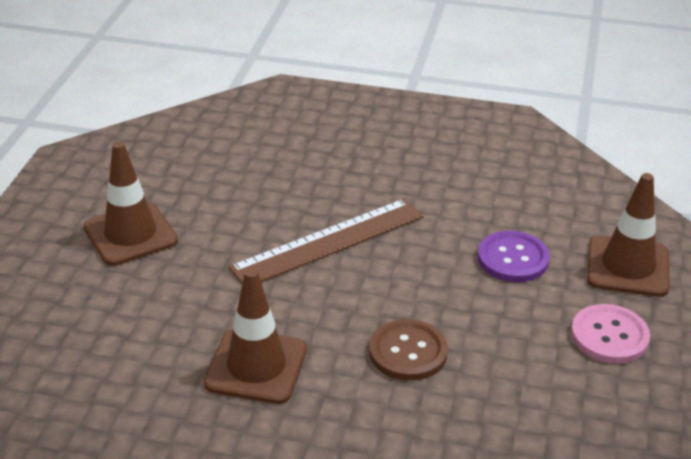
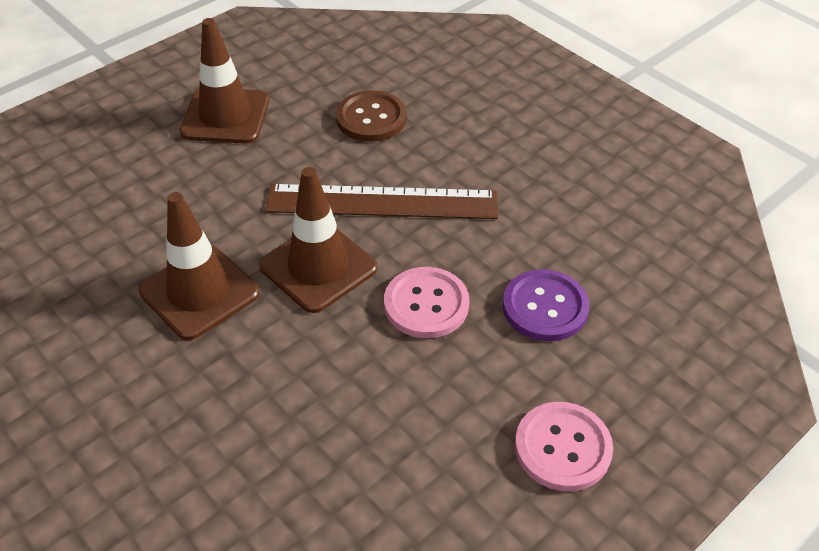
camera: 35 degrees right, 10 degrees up
(408, 352) = (342, 351): brown button -> brown button (371, 118)
(433, 294) = (426, 304): none -> pink button
(627, 267) = (665, 380): brown traffic cone -> brown traffic cone (318, 267)

